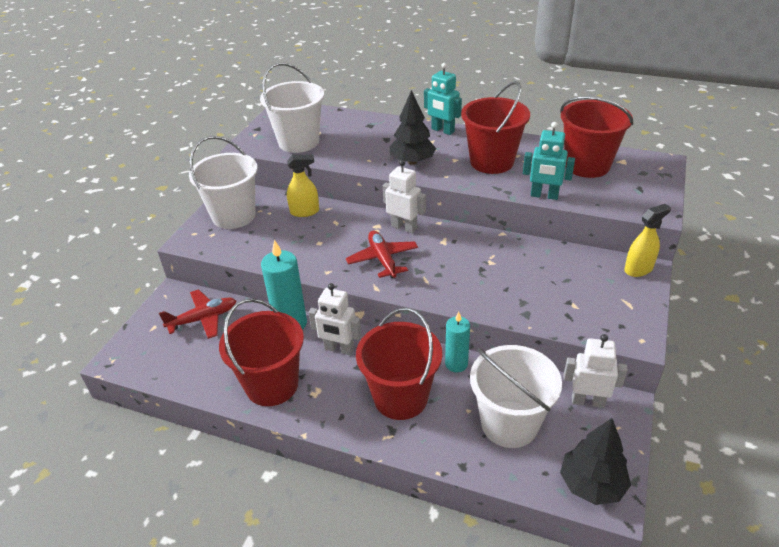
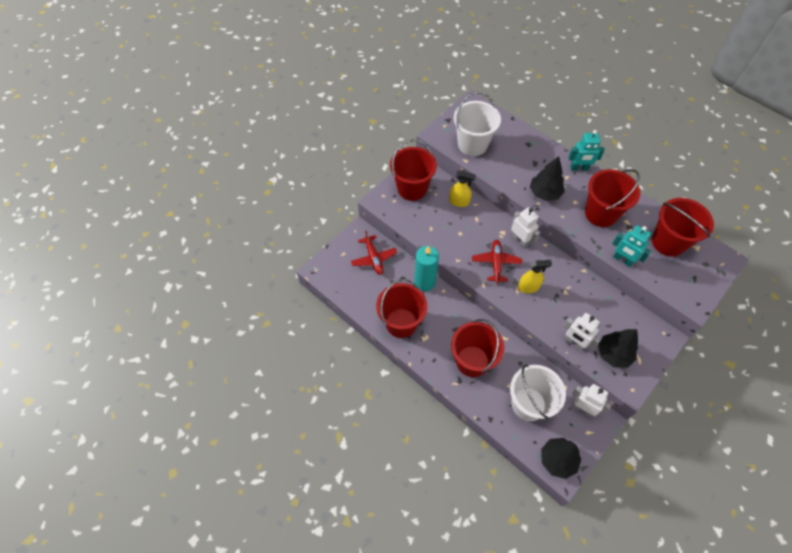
camera: 20 degrees right, 20 degrees up
(203, 319) = (373, 258): red plane -> red plane turned 75 degrees clockwise
(234, 216) = (412, 188): white bucket -> red bucket
(339, 349) = (448, 312): white robot -> white robot (574, 342)
(442, 130) = (579, 168): turquoise robot -> turquoise robot turned 60 degrees counterclockwise
(456, 364) = (514, 351): turquoise candle -> none
(592, 308) = (614, 354): none -> black tree
(638, 269) = (662, 335): yellow spray bottle -> yellow spray bottle (528, 287)

